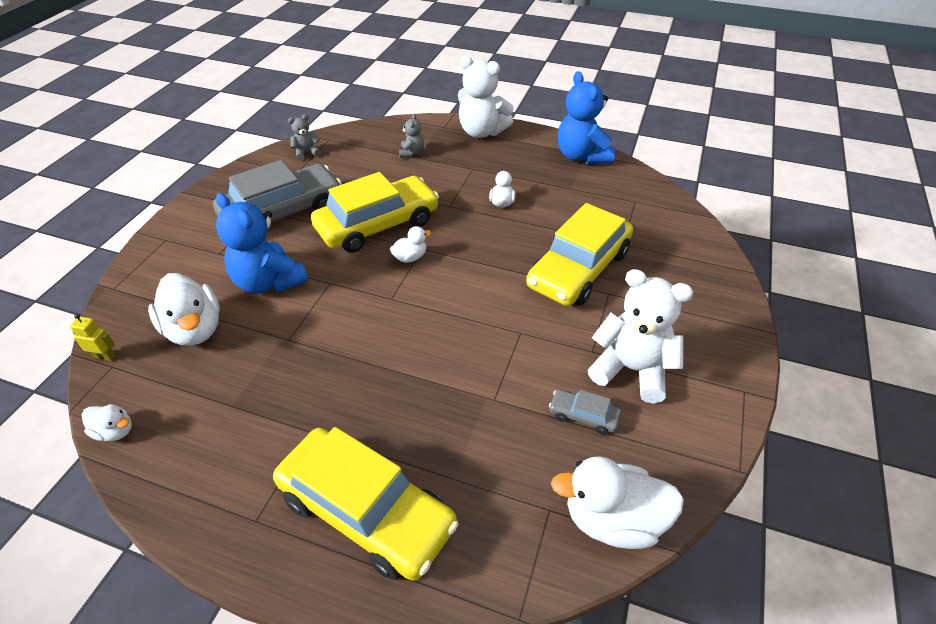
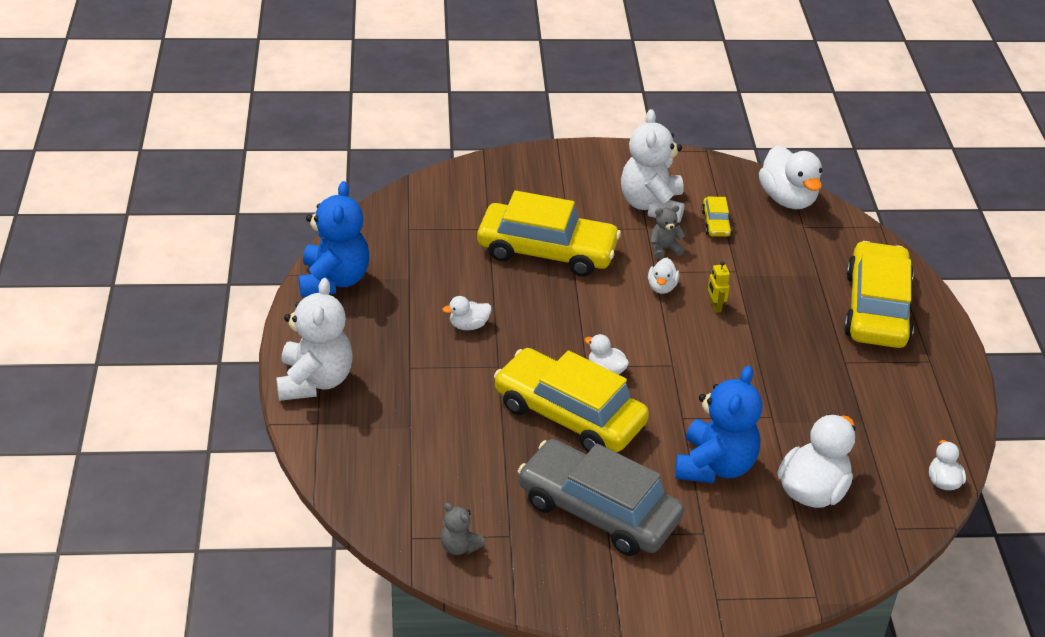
camera: 115 degrees left, 5 degrees down
(105, 356) = (891, 541): yellow robot -> yellow robot (715, 306)
(411, 153) = (402, 435): grey teddy bear -> grey teddy bear (664, 249)
(495, 329) = (662, 287): none -> white duck
(581, 156) = (334, 280): blue teddy bear -> blue teddy bear turned 45 degrees counterclockwise
(583, 416) = (716, 223): grey car -> yellow car

